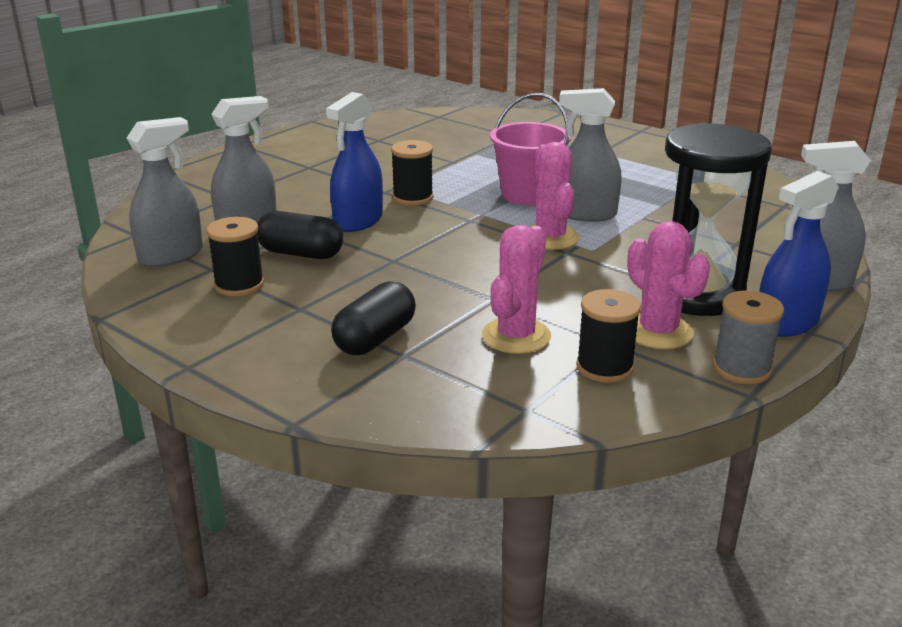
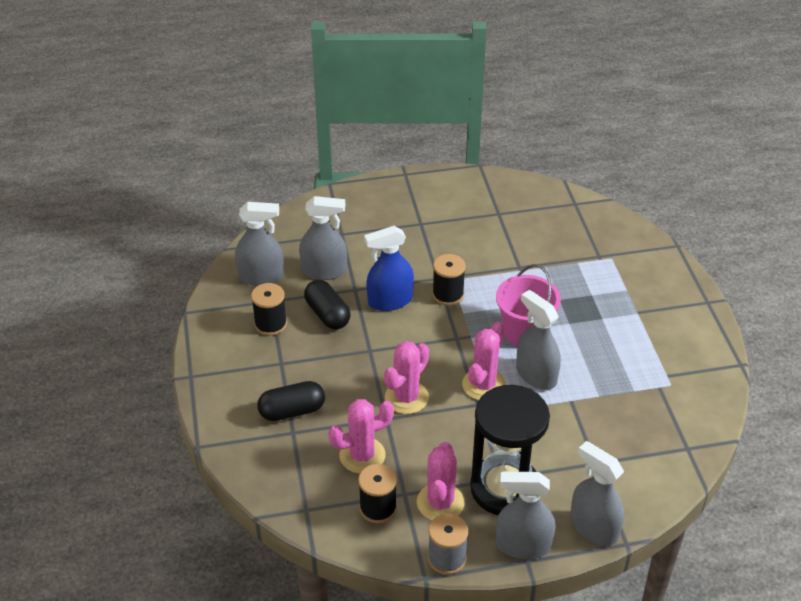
camera: 40 degrees right, 15 degrees up
(489, 275) = (406, 397): none -> pink cactus
(786, 323) = (523, 545): blue spray bottle -> grey spray bottle

